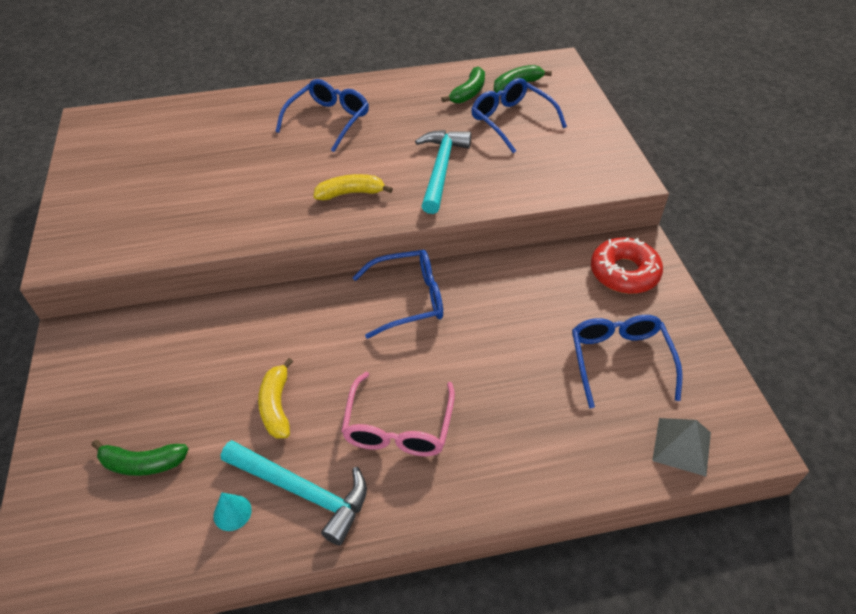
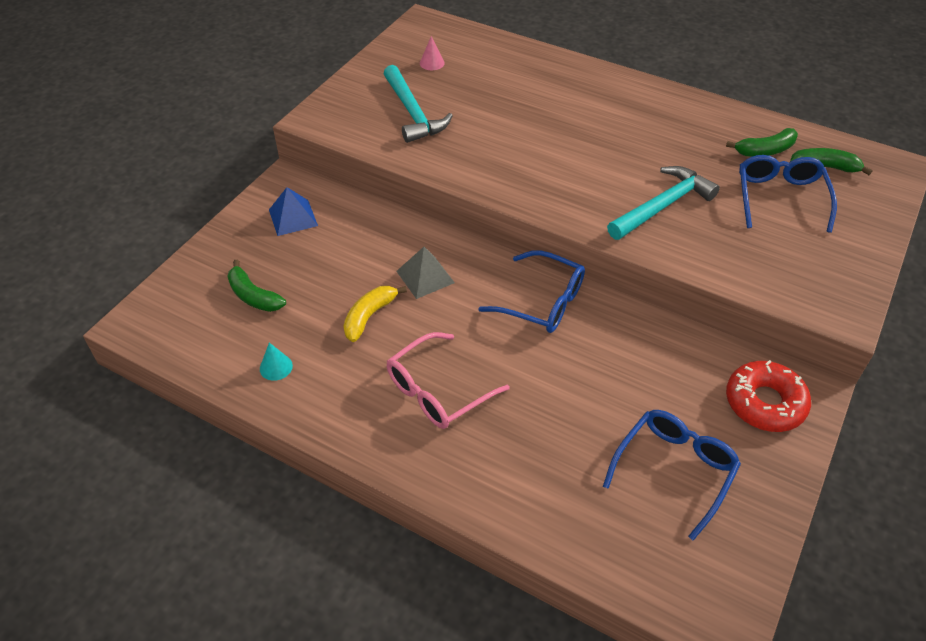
camera: 40 degrees right, 0 degrees up
(112, 365) = (293, 217): none -> blue pyramid
(133, 152) = (432, 63): none -> pink cone
(302, 491) = (331, 386): turquoise hammer -> turquoise hammer (413, 113)
(328, 120) = (607, 112): blue glasses -> none
(351, 193) = (563, 184): yellow banana -> none
(681, 446) = (653, 575): grey pyramid -> grey pyramid (425, 276)

